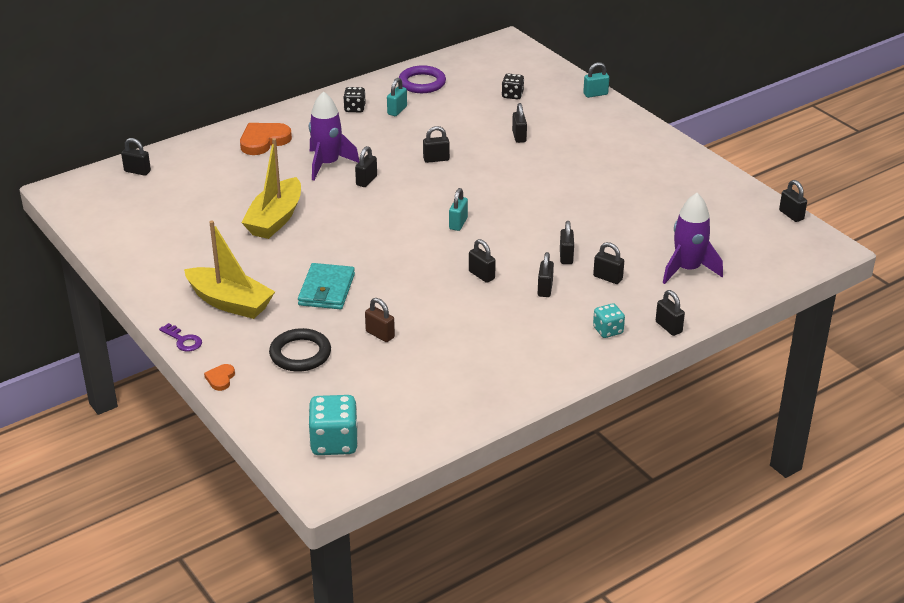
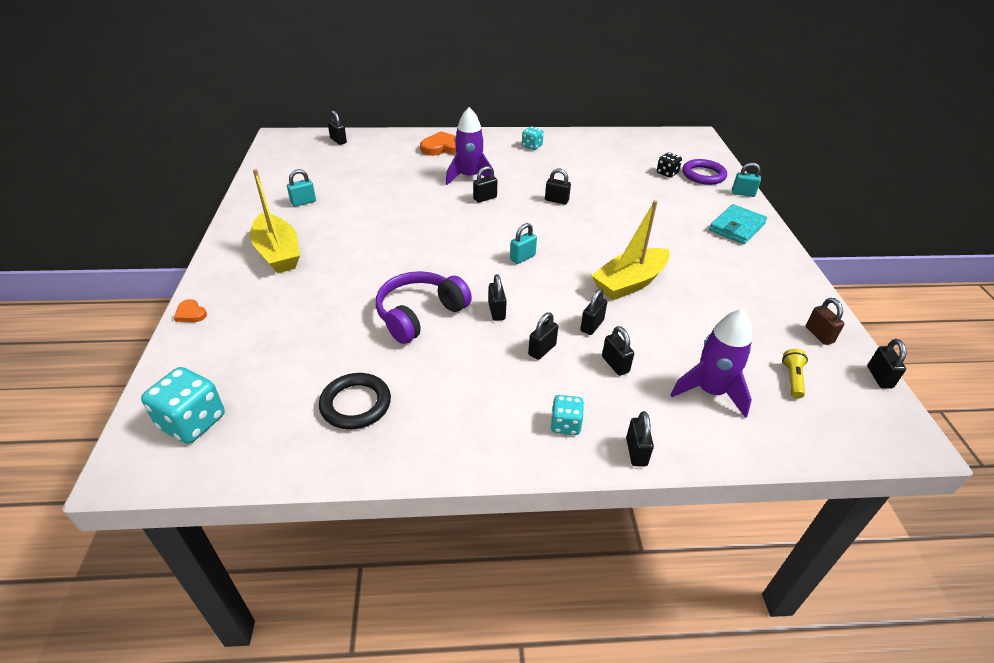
camera: 30 degrees right, 5 degrees up
(183, 340) = (209, 269): purple key -> none
(220, 379) = (191, 313): orange heart -> orange heart turned 90 degrees counterclockwise
(275, 219) = (386, 203): yellow boat -> yellow boat (629, 283)
(300, 354) = (272, 319): black ring -> black ring (355, 404)
(326, 290) = (357, 272): turquoise wallet -> turquoise wallet (736, 227)
(355, 108) = (532, 146): black dice -> turquoise dice
(380, 334) = (353, 330): brown padlock -> brown padlock (819, 335)
(397, 110) = (562, 157): turquoise padlock -> turquoise padlock (303, 202)
(421, 302) = (420, 314): none -> purple headphones
(422, 83) = (601, 144): purple ring -> purple ring (703, 175)
(519, 136) = (644, 205): black padlock -> none
(736, 239) = (792, 379): none -> yellow flashlight

